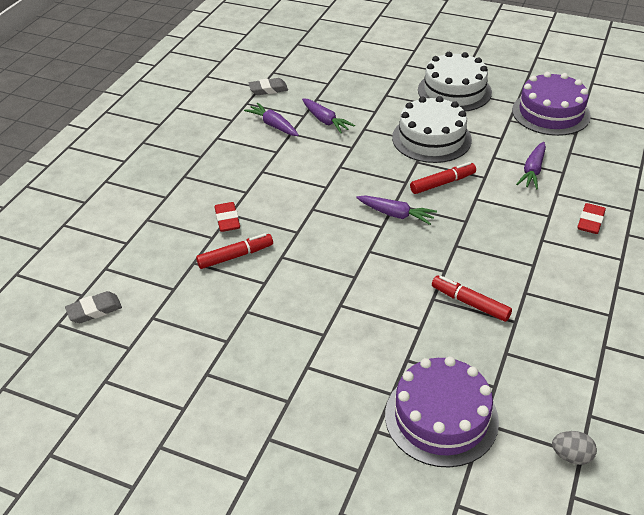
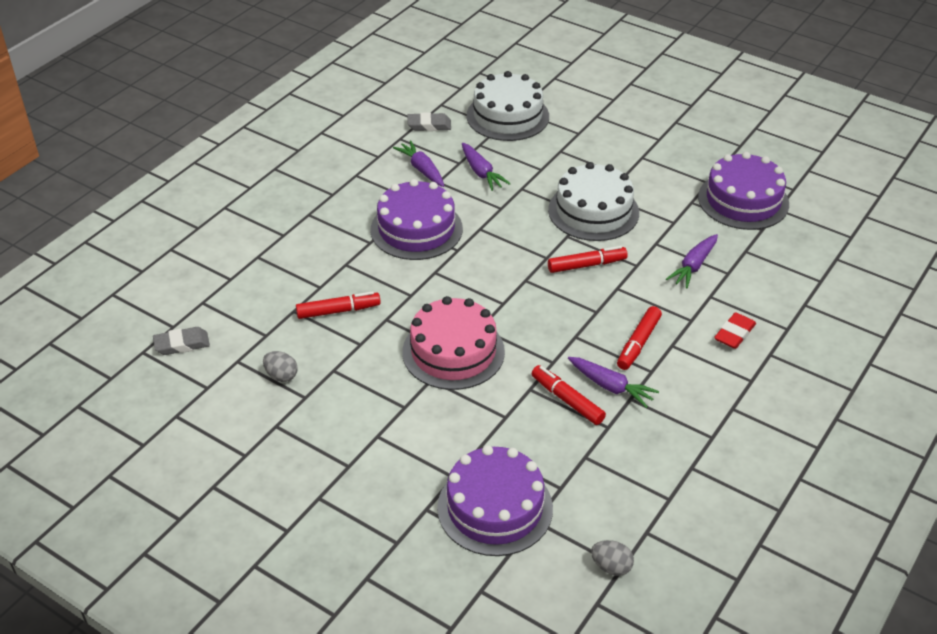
camera: 10 degrees right, 0 degrees up
(198, 324) = (281, 376): none -> grey egg
(227, 220) = (341, 270): red eraser -> none
(284, 175) = (416, 229): none -> purple cake
(352, 276) = (453, 352): none -> pink cake
(396, 214) = (523, 292): purple carrot -> purple carrot (611, 387)
(454, 91) = (641, 157): white cake -> white cake (507, 116)
(512, 242) = (638, 343): none -> red marker

